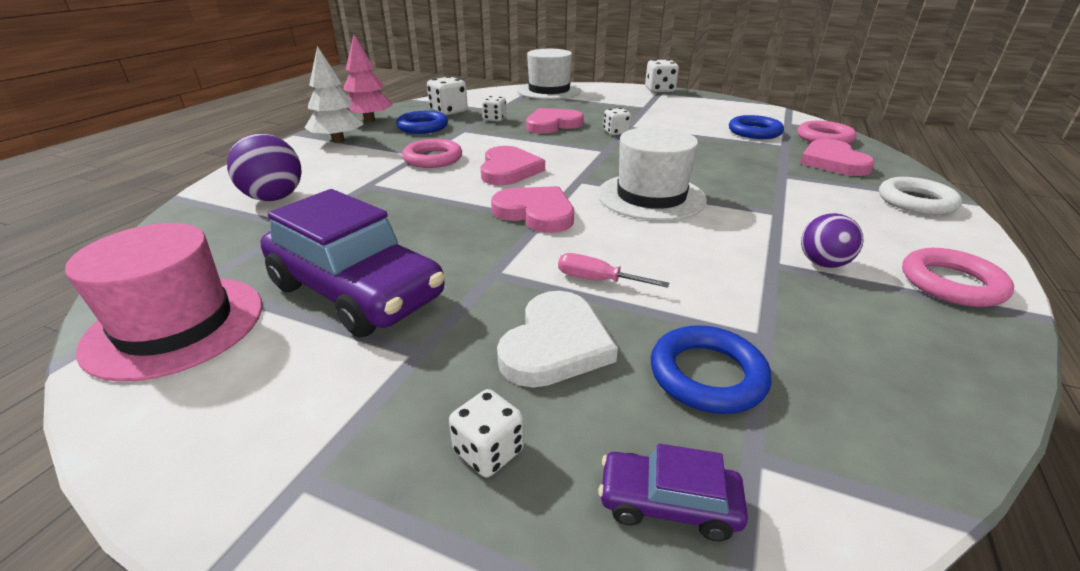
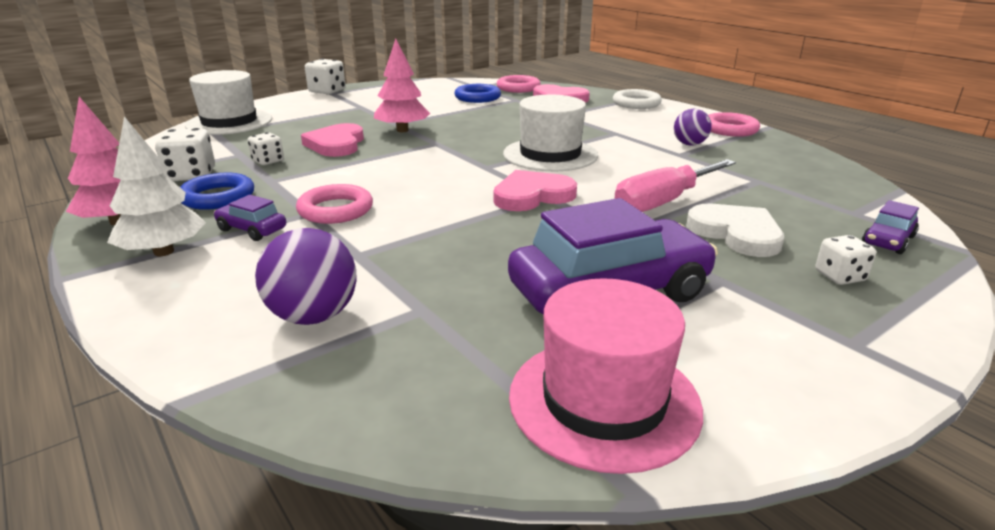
camera: 60 degrees left, 5 degrees down
(383, 148) = (252, 229): none -> purple car
(508, 170) = (424, 185): pink heart -> none
(597, 280) = (663, 202): pink screwdriver -> pink screwdriver, size x1.94
(615, 132) = (402, 130): white dice -> pink tree
(707, 375) = (787, 203): blue ring -> none

